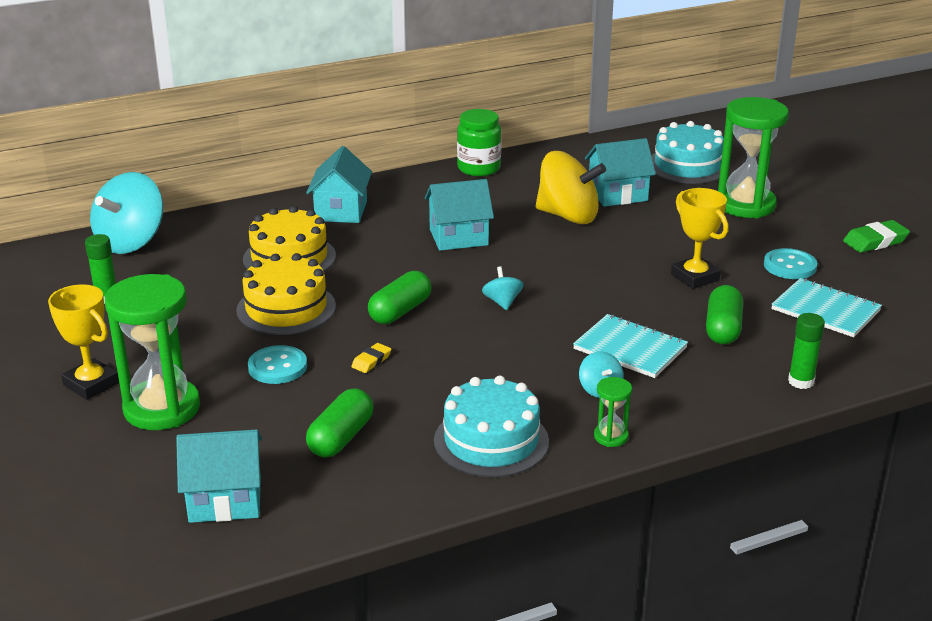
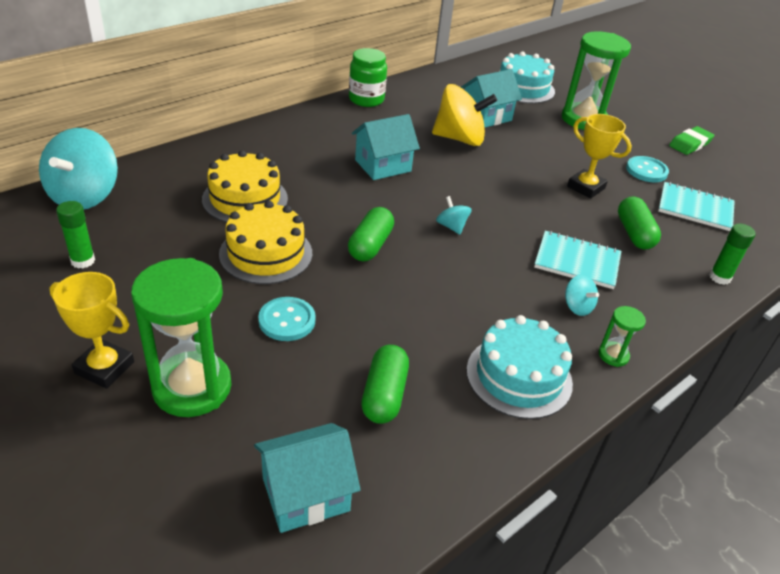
camera: 20 degrees left, 10 degrees up
(341, 211) = (270, 147): turquoise house -> none
(371, 361) = (370, 302): yellow eraser -> none

